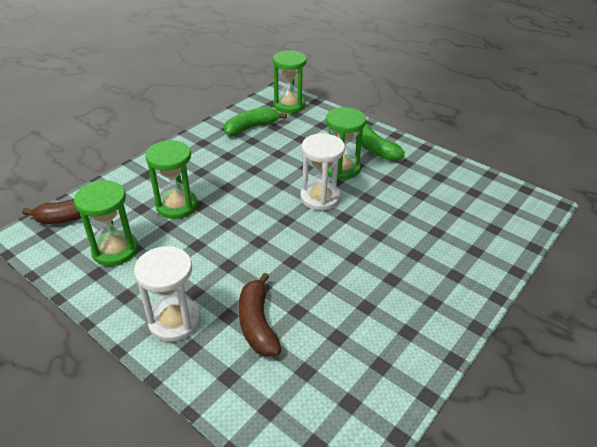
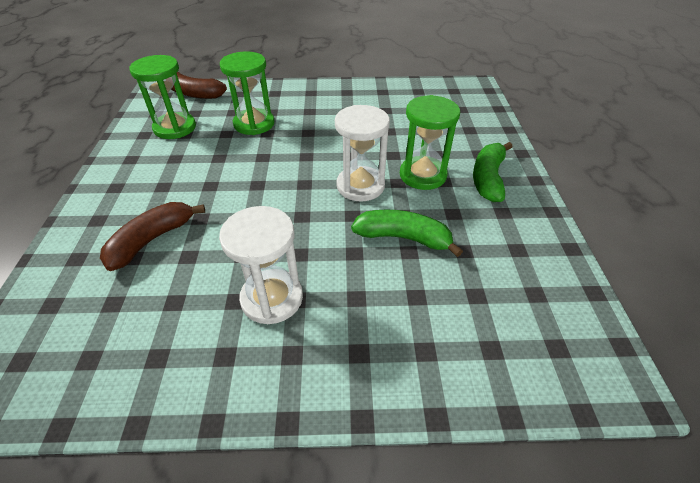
camera: 50 degrees right, 5 degrees up
(174, 321) = (120, 195): white hourglass -> white hourglass (272, 298)
(251, 127) = (402, 100): green banana -> green banana (403, 238)
(289, 105) = (467, 99): green hourglass -> none

